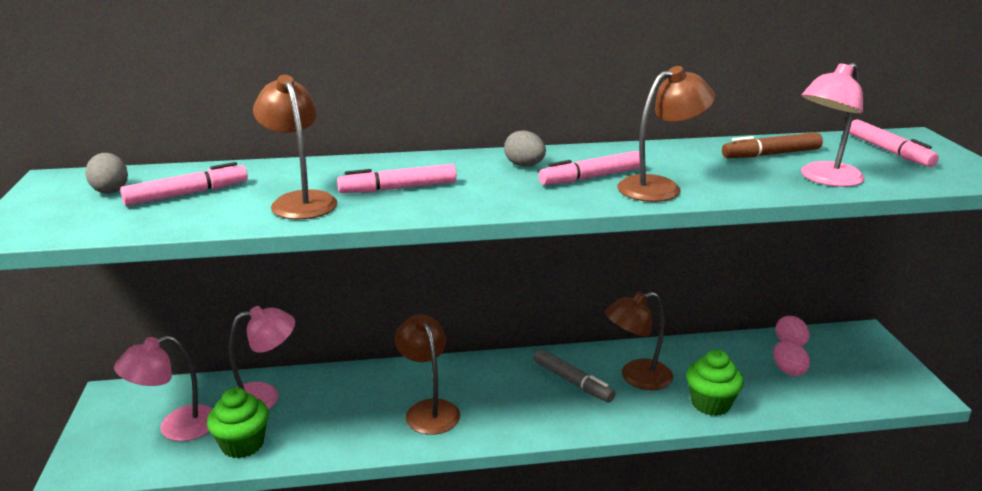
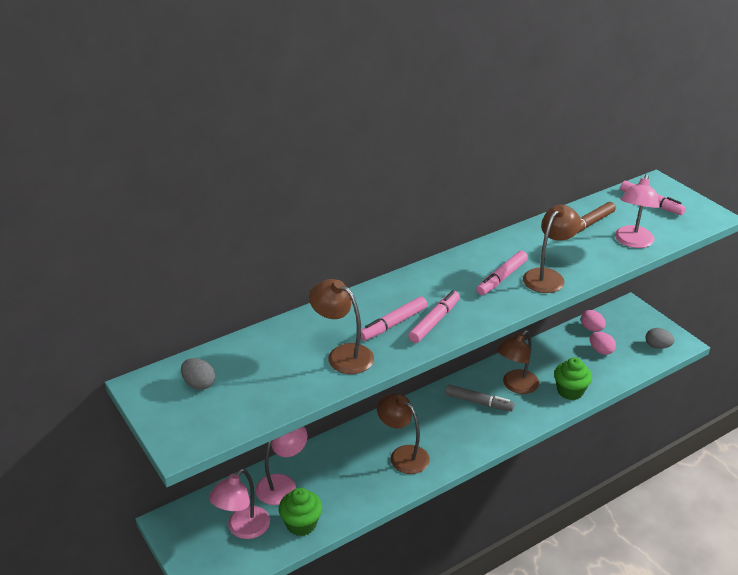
camera: 25 degrees left, 10 degrees up
(187, 194) = (259, 371): pink marker -> pink marker (434, 321)
(524, 165) = (451, 277): grey egg -> grey egg (657, 346)

